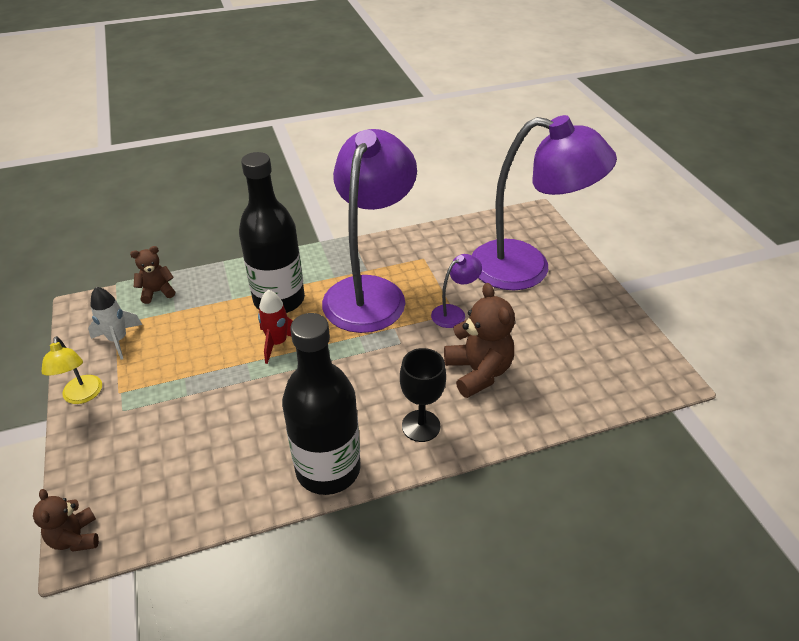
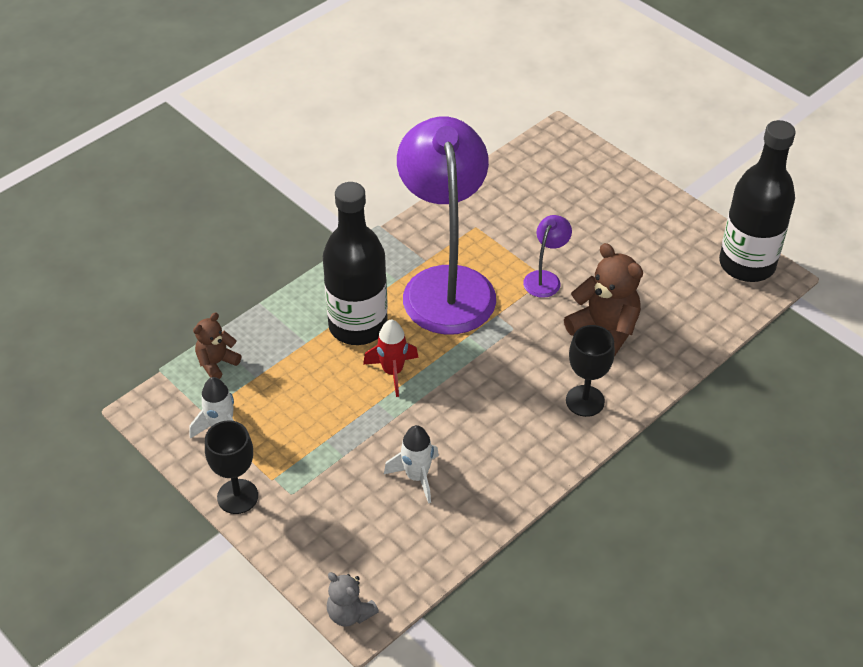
camera: 25 degrees left, 5 degrees up
(76, 537) = (350, 613): brown teddy bear -> grey teddy bear
(82, 396) = (237, 496): yellow lamp -> black goblet
(229, 436) = (417, 477): none -> white rocket
(328, 469) = (529, 470): black bottle -> black bottle (747, 264)
(526, 268) = (587, 204): purple lamp -> none

